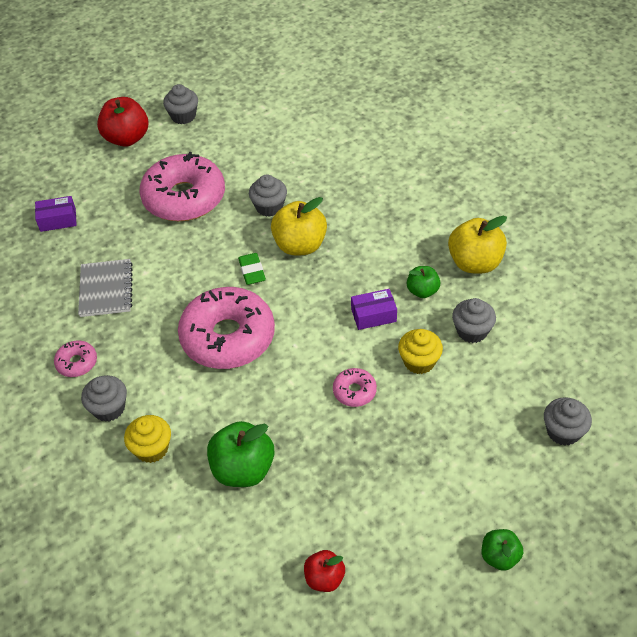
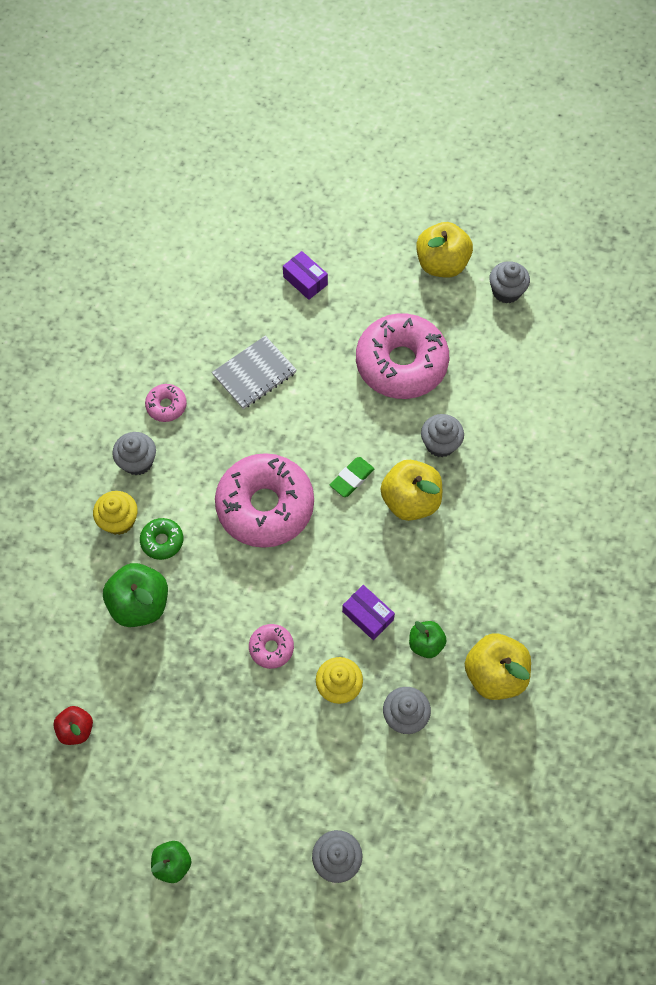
camera: 55 degrees right, 15 degrees up
(127, 138) = (441, 264): red apple -> yellow apple
(198, 425) = (162, 541): none -> green donut

